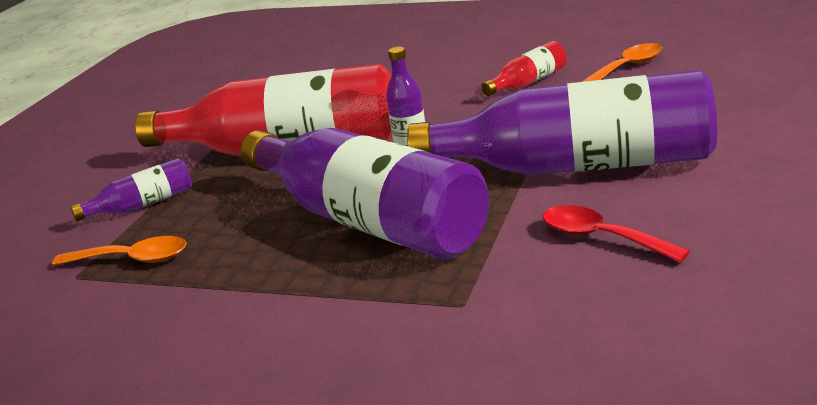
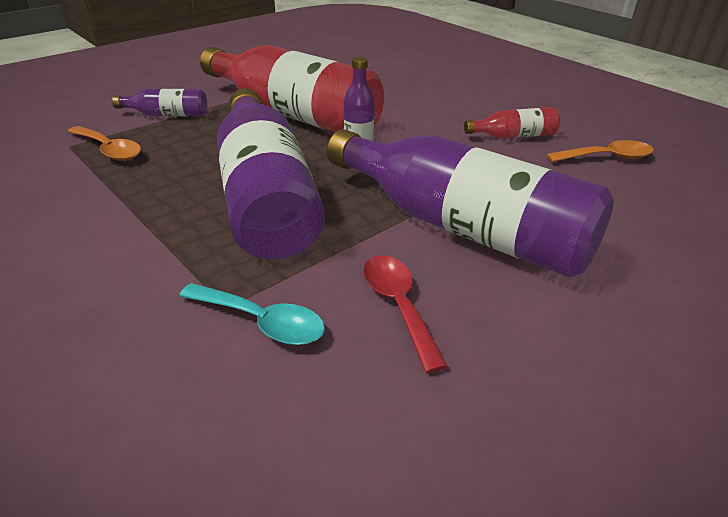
camera: 25 degrees right, 10 degrees up
(509, 299) = (261, 322): none -> turquoise spoon

